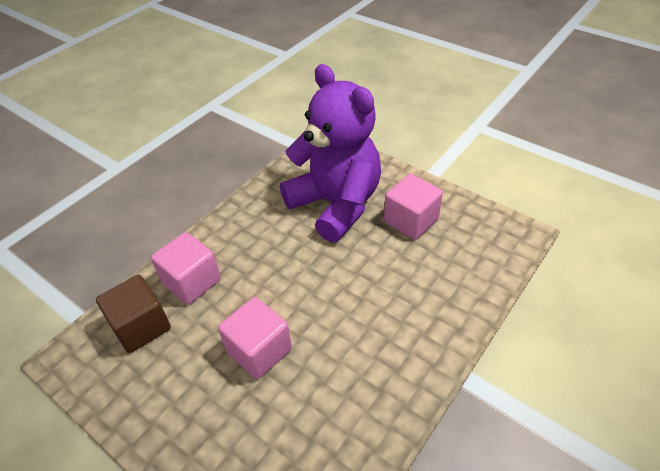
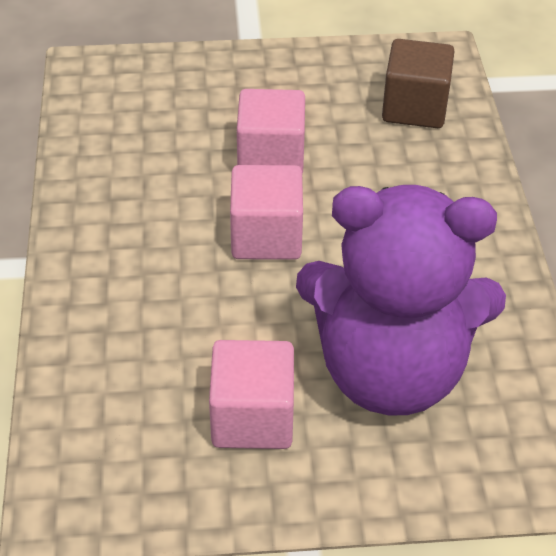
camera: 135 degrees right, 0 degrees up
(192, 281) = (430, 168): pink cube -> pink cube (266, 236)

